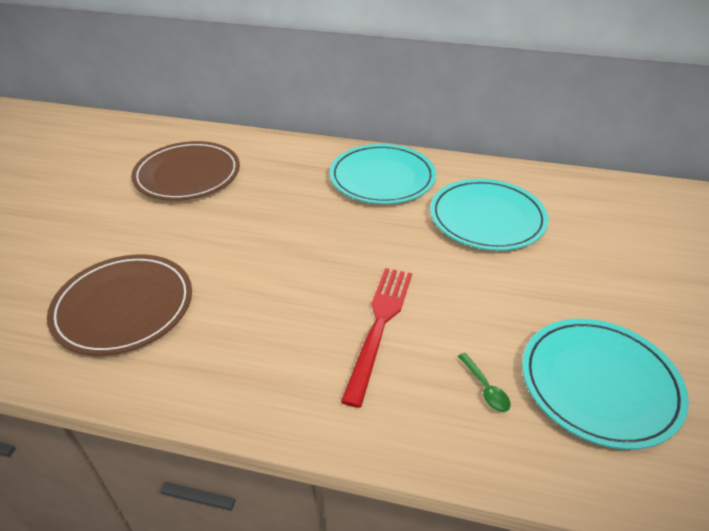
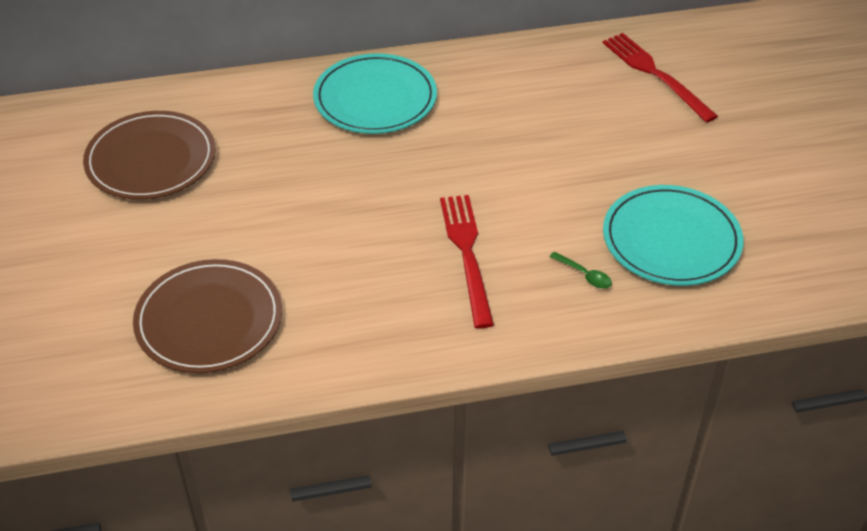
camera: 25 degrees left, 5 degrees up
(487, 218) = (508, 114): turquoise plate -> none
(645, 223) = (655, 74): none -> red fork

